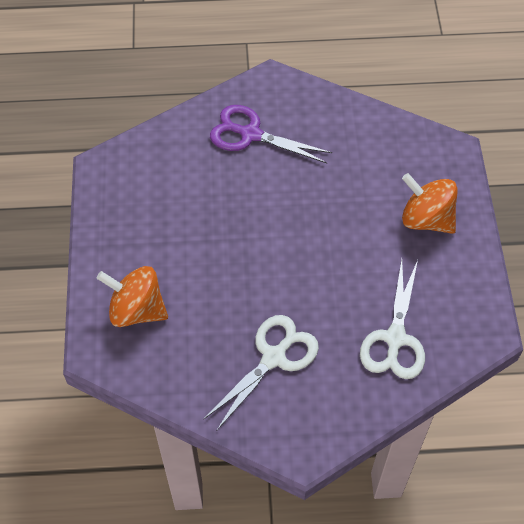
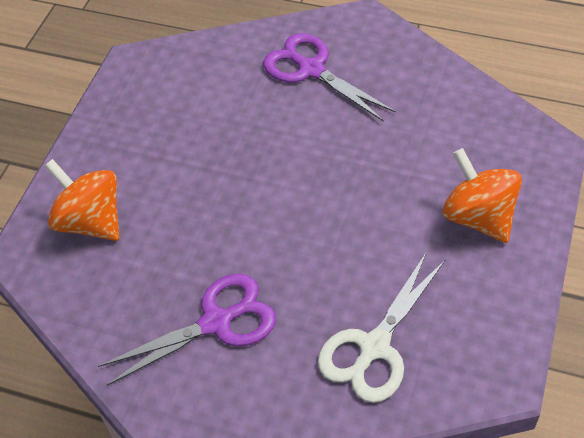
camera: 25 degrees right, 5 degrees down
(273, 357) = (216, 322): white scissors -> purple scissors

